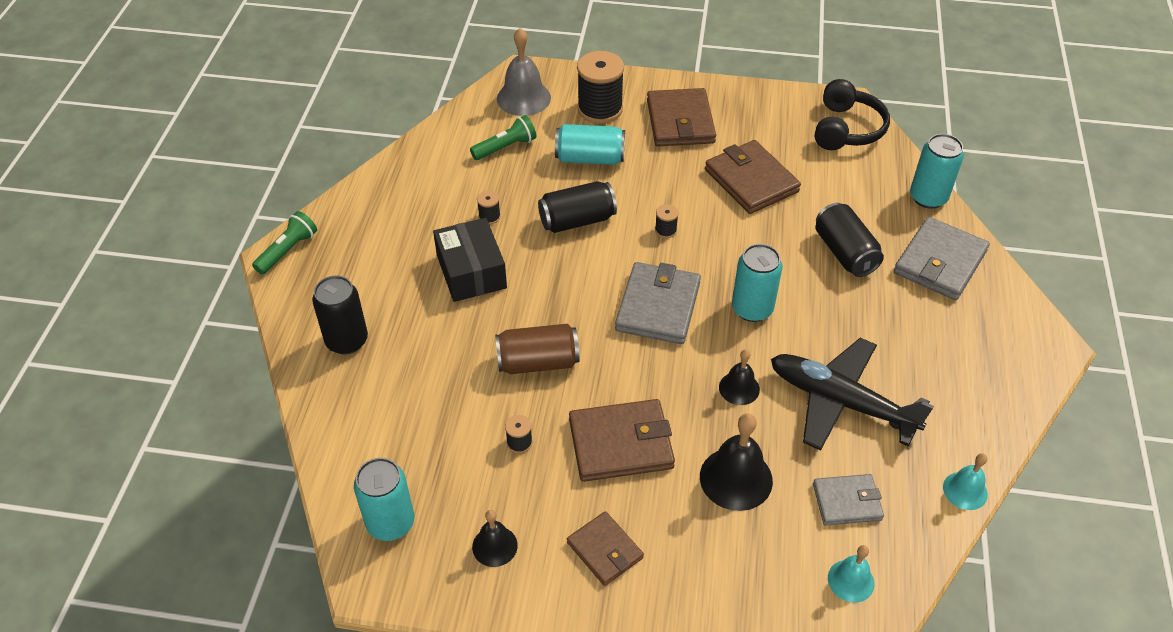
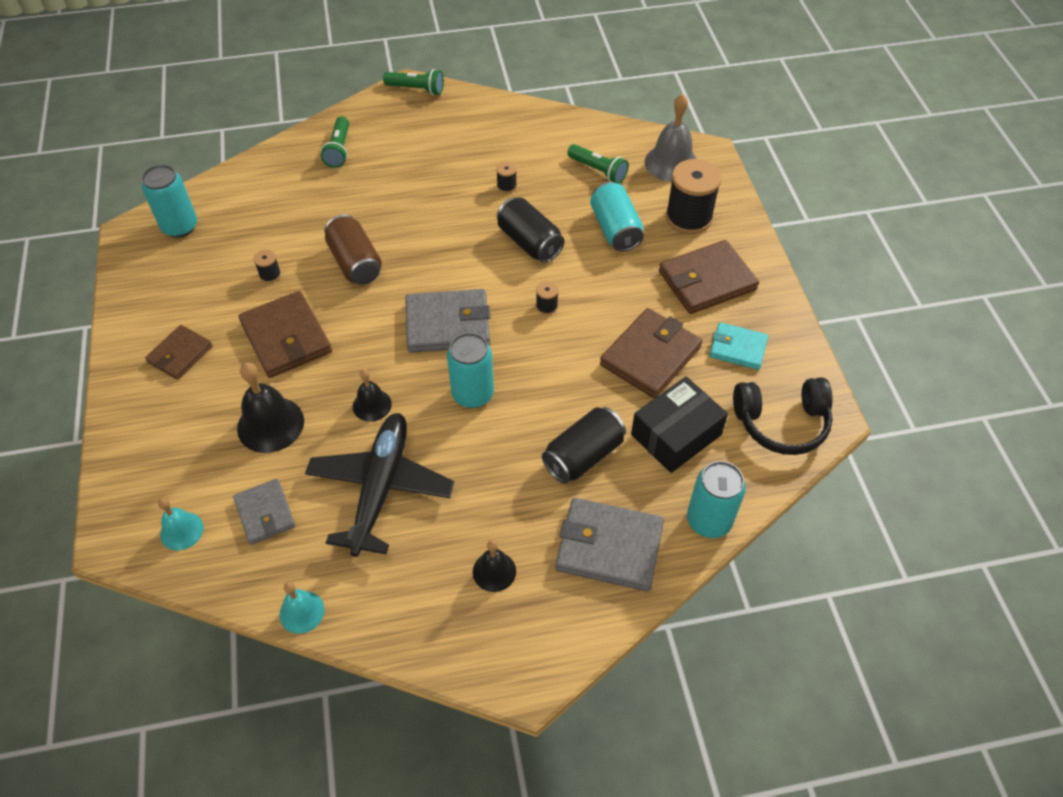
camera: 70 degrees right, 5 degrees up
(347, 341) = (339, 150): black can -> green flashlight
(471, 271) = (438, 194): black box -> black box (676, 434)
(494, 546) = (171, 289): black bell -> black bell (494, 571)
(762, 128) = (738, 348): none -> turquoise wallet

